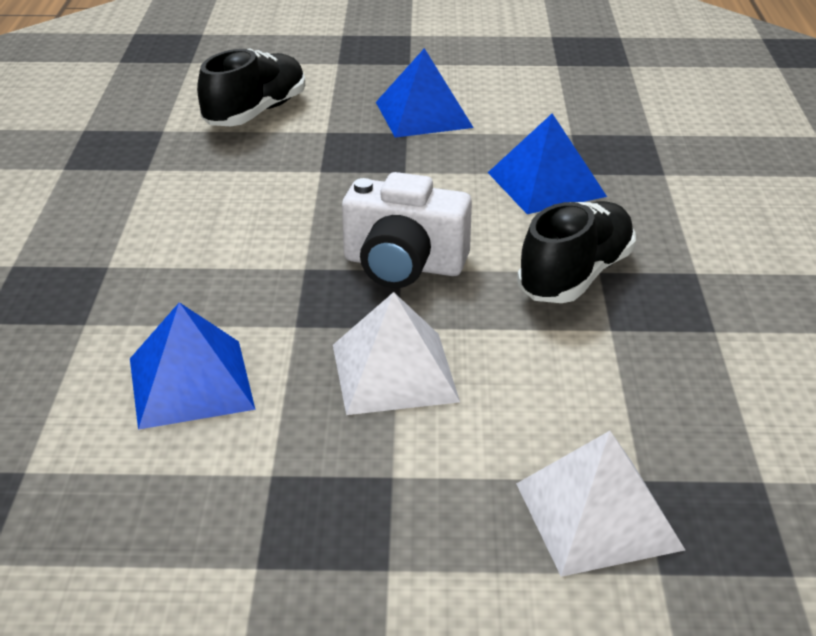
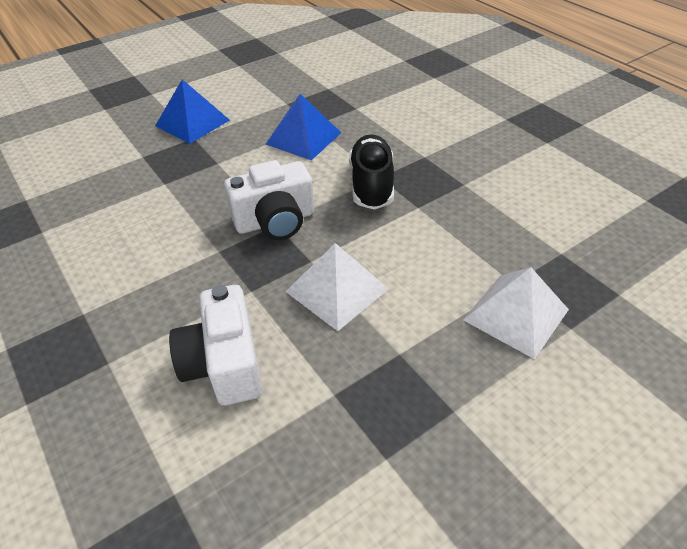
camera: 35 degrees left, 10 degrees up
(191, 383) = (224, 364): blue pyramid -> white camera
(255, 112) = (81, 162): black shoe -> none

